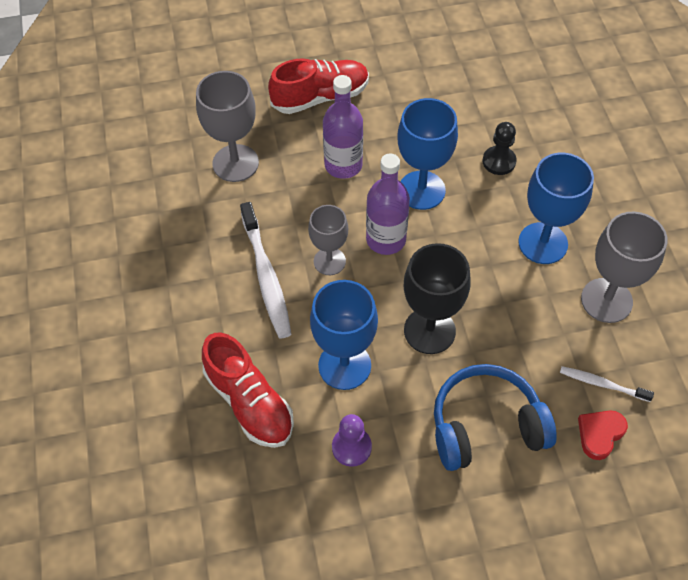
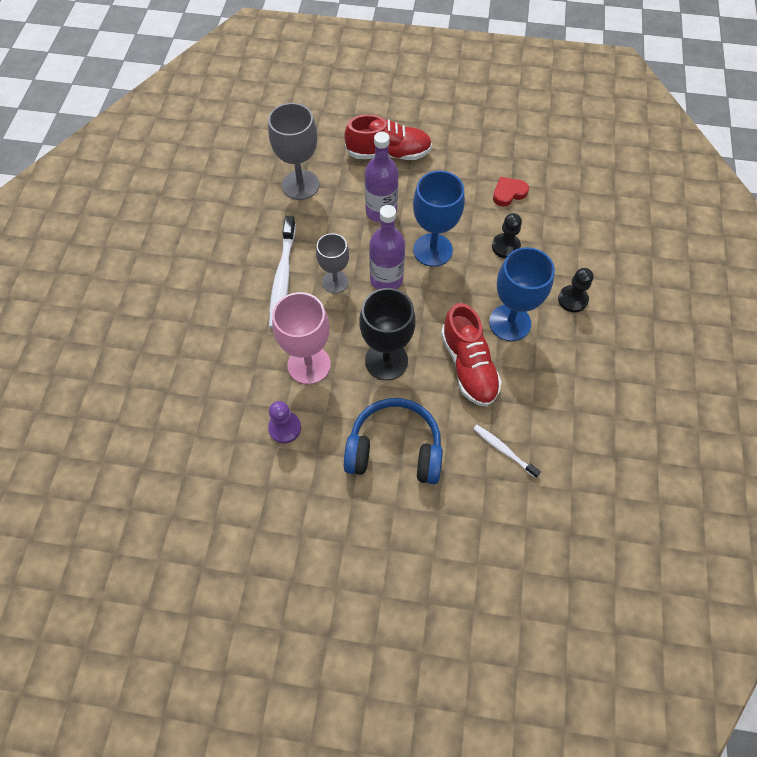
camera: 20 degrees right, 5 degrees up
(249, 402) = (226, 367): red shoe -> red shoe (468, 366)
(344, 365) = (309, 365): blue goblet -> pink goblet
(596, 196) = (572, 299): none -> black pawn
(600, 434) = (482, 488): red heart -> red heart (508, 193)
(606, 300) = (540, 385): grey goblet -> none

